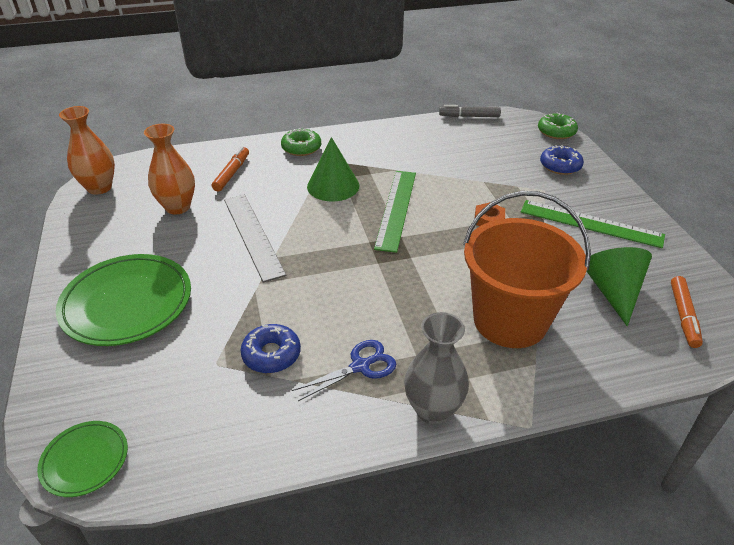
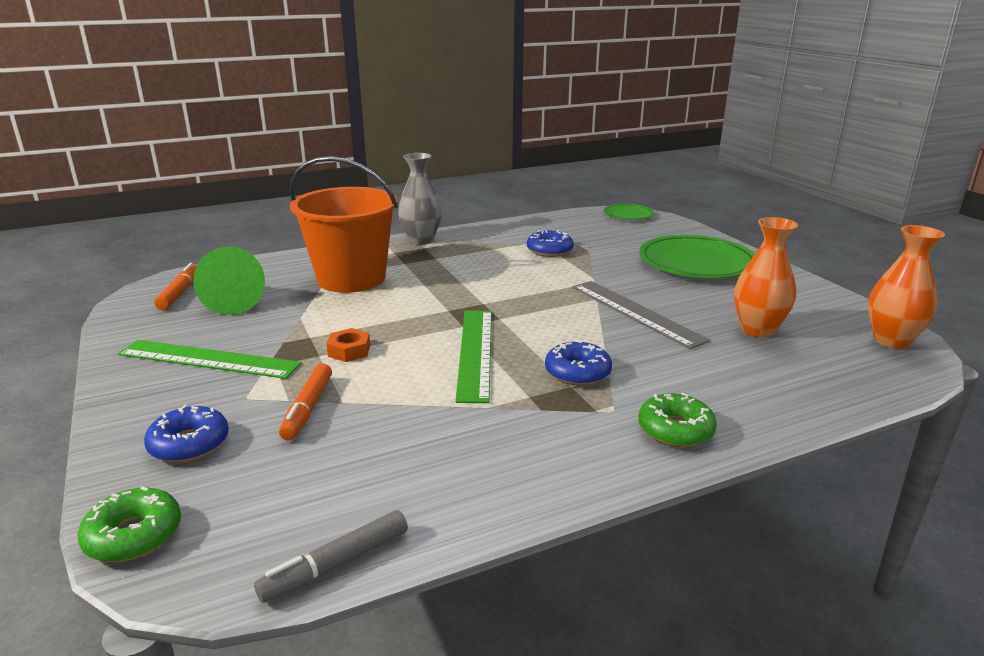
camera: 170 degrees right, 15 degrees down
(232, 173) = (742, 375): orange marker -> orange marker (307, 408)
(333, 186) = (577, 372): green cone -> blue donut
(360, 366) = (478, 251): blue scissors -> none
(469, 116) = (336, 564): grey marker -> grey marker turned 150 degrees clockwise

